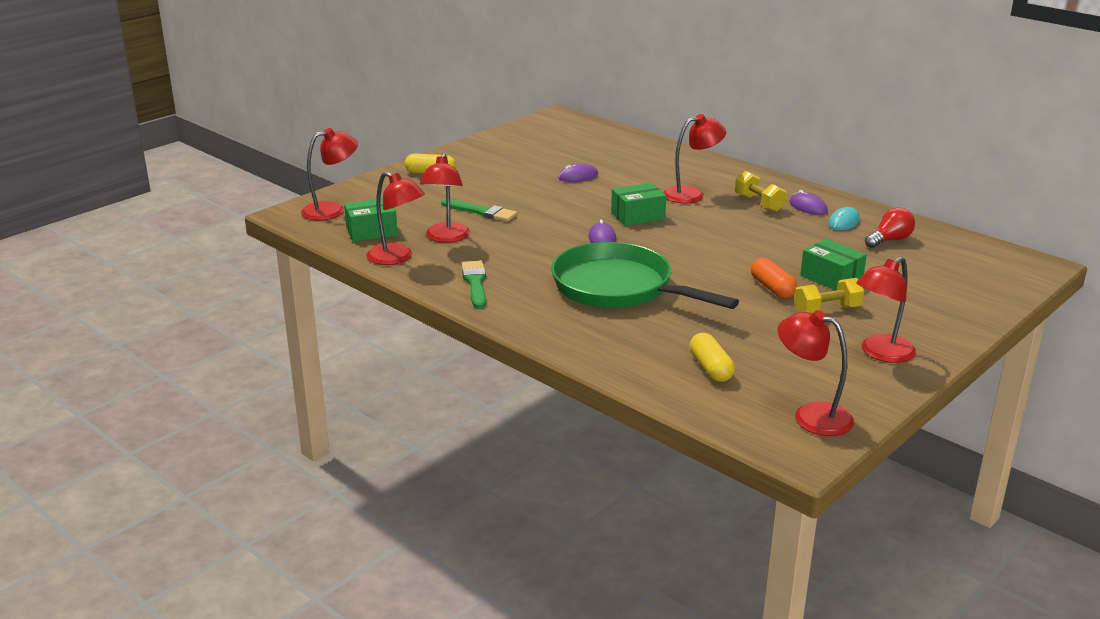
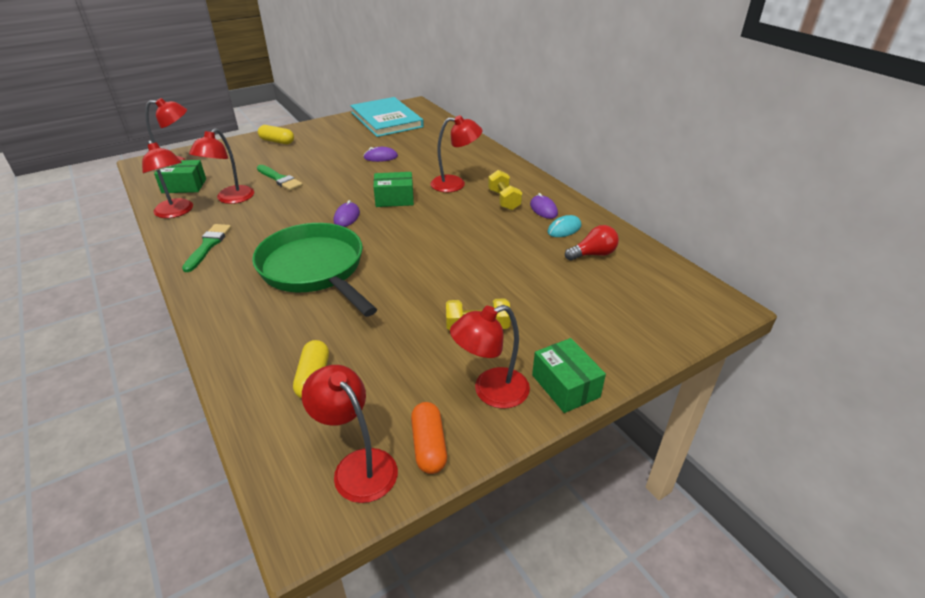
camera: 15 degrees right, 10 degrees up
(542, 135) = (386, 120): none -> turquoise book
(772, 288) = (446, 291): orange capsule -> orange capsule (429, 445)
(831, 278) = (509, 288): green box -> green box (565, 386)

